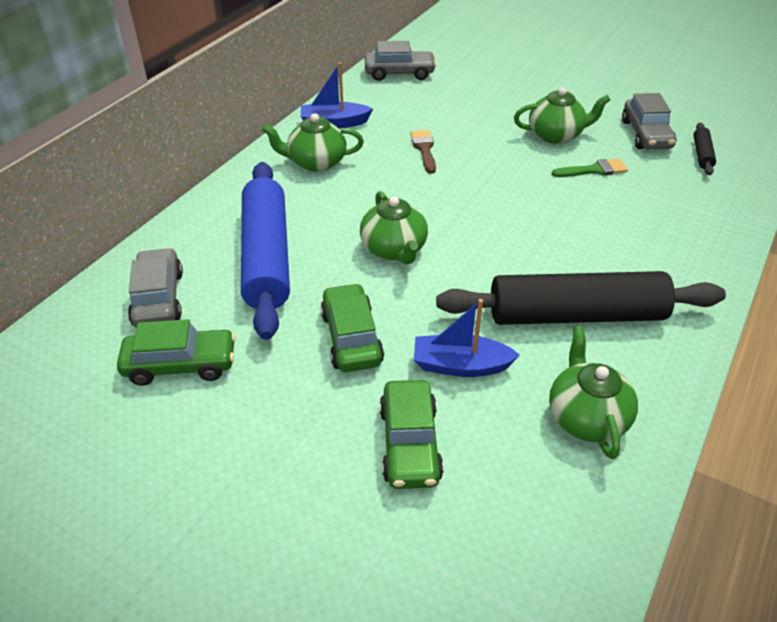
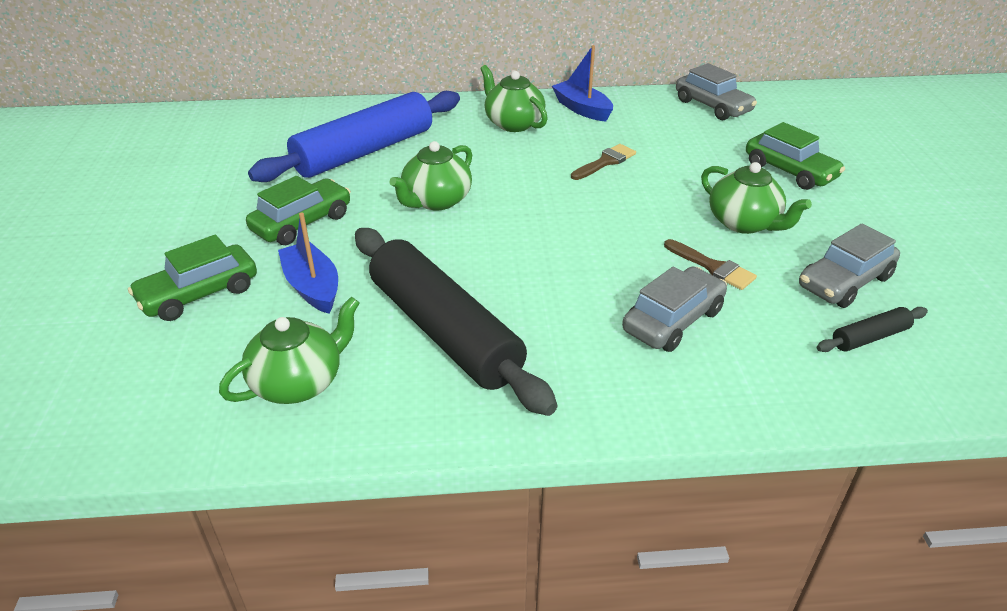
camera: 55 degrees right, 5 degrees down
(158, 298) = (277, 132): grey car -> grey car (673, 320)
(181, 365) = (215, 168): green car -> green car (790, 171)
(594, 170) = (712, 267): green brush -> brown brush

